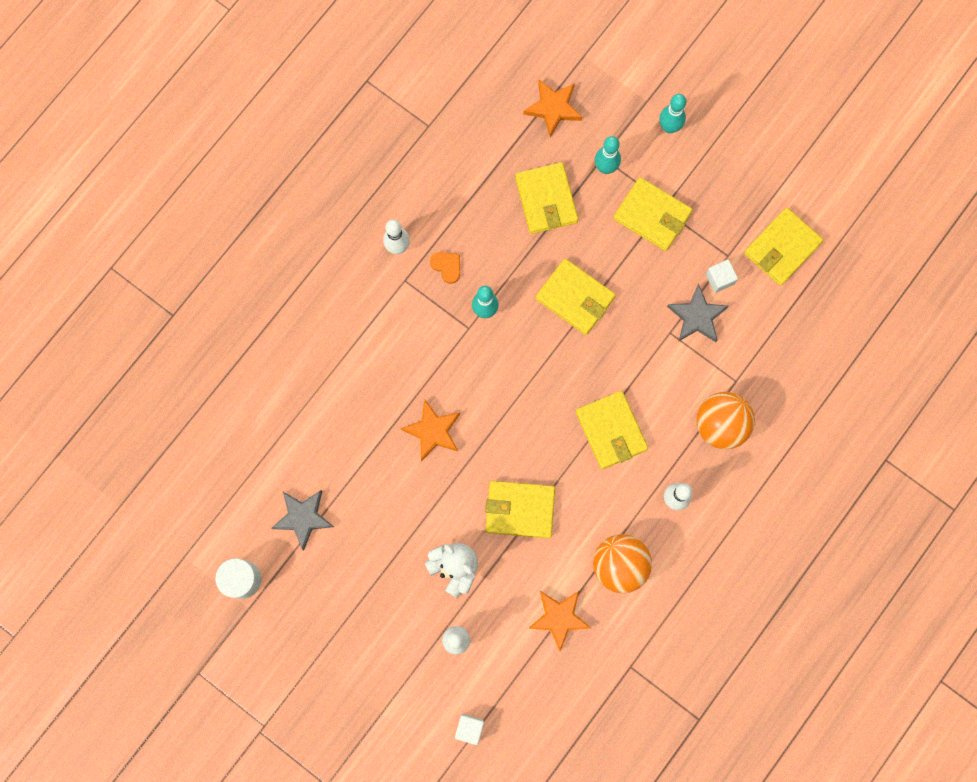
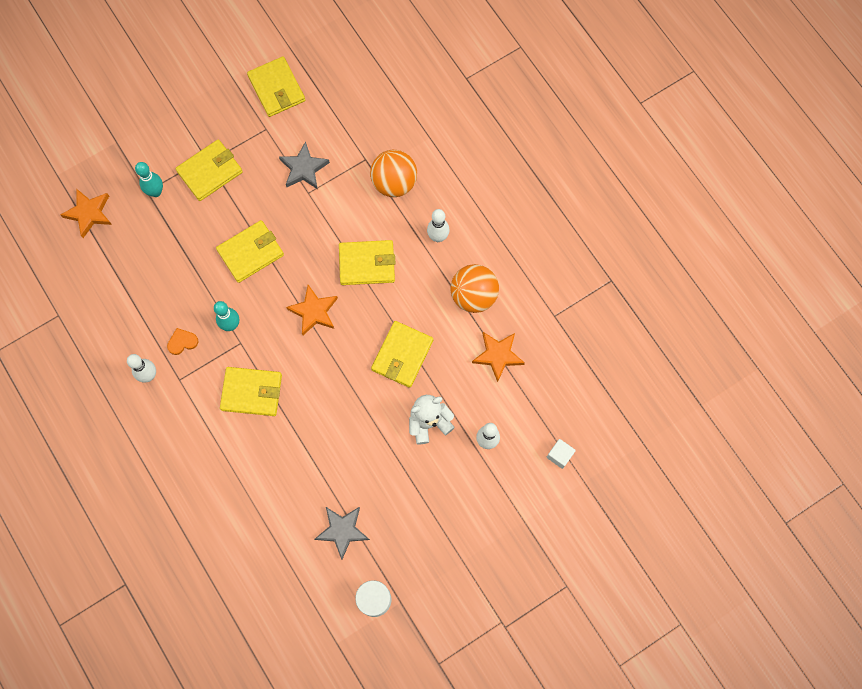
camera: 70 degrees left, 5 degrees down
(433, 431) = (312, 400): orange star -> orange star (314, 311)
(546, 199) = (161, 246): yellow wallet -> yellow wallet (251, 392)
(669, 127) = (145, 133): turquoise bowling pin -> none
(719, 279) = (281, 141): white cube -> none

